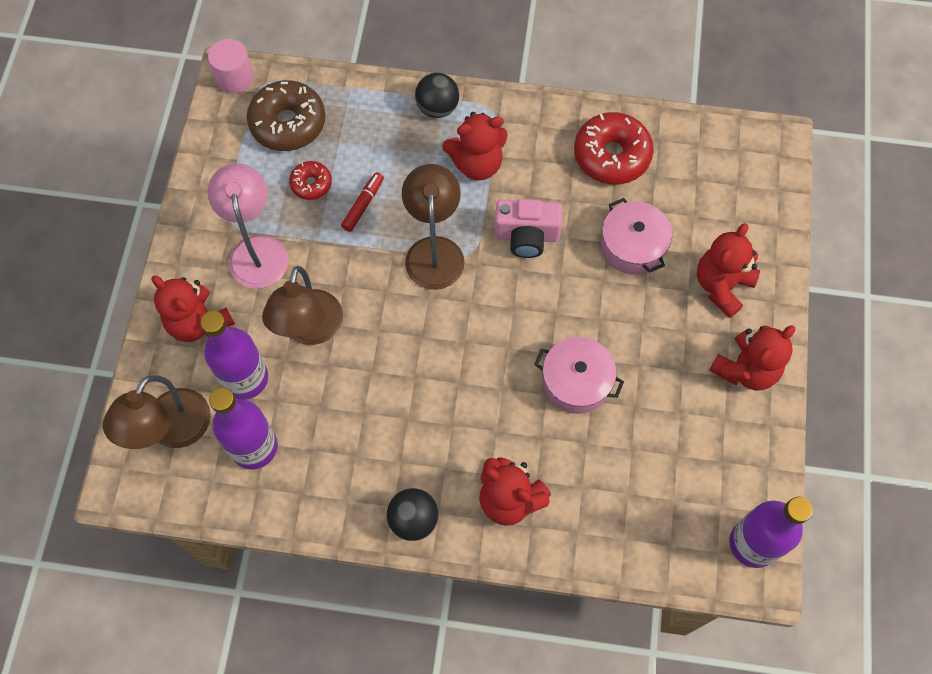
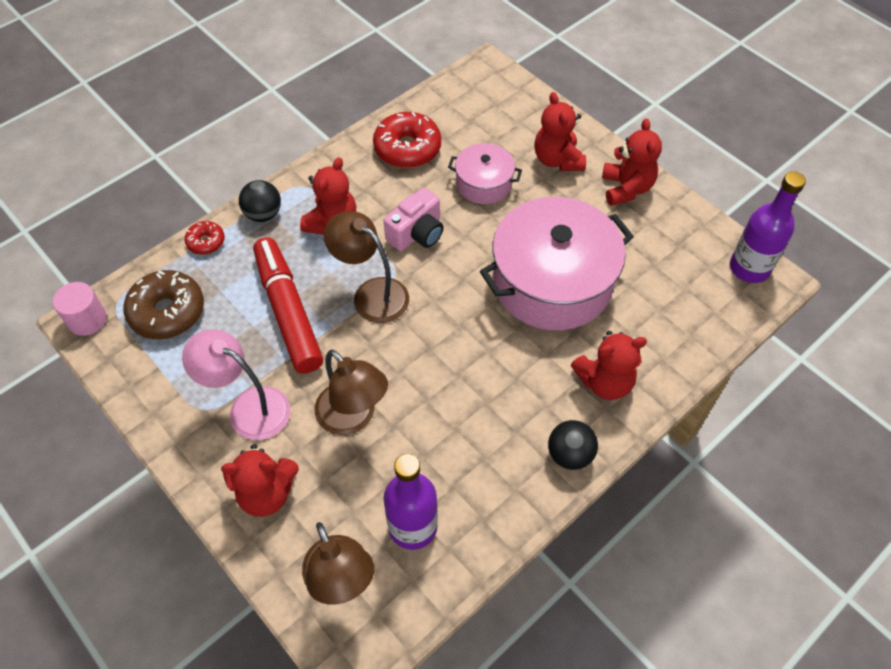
camera: 50 degrees left, 10 degrees down
(245, 378) = (349, 492): purple bottle -> none
(311, 184) = (235, 332): red donut -> red donut (206, 242)
(363, 205) = (288, 311): red marker -> red marker, size x2.38
(576, 382) = (552, 282): pink pot -> pink pot, size x1.98

